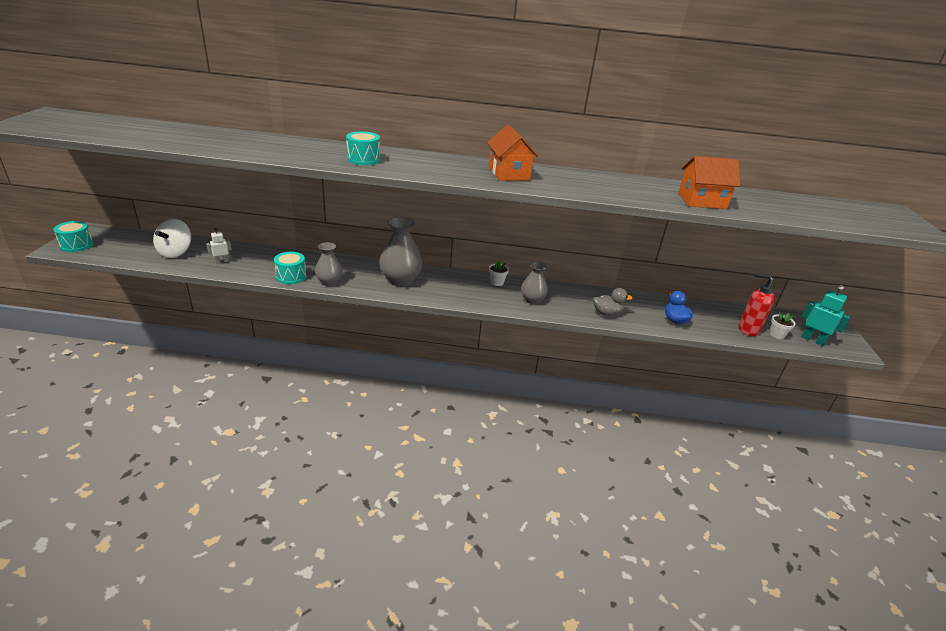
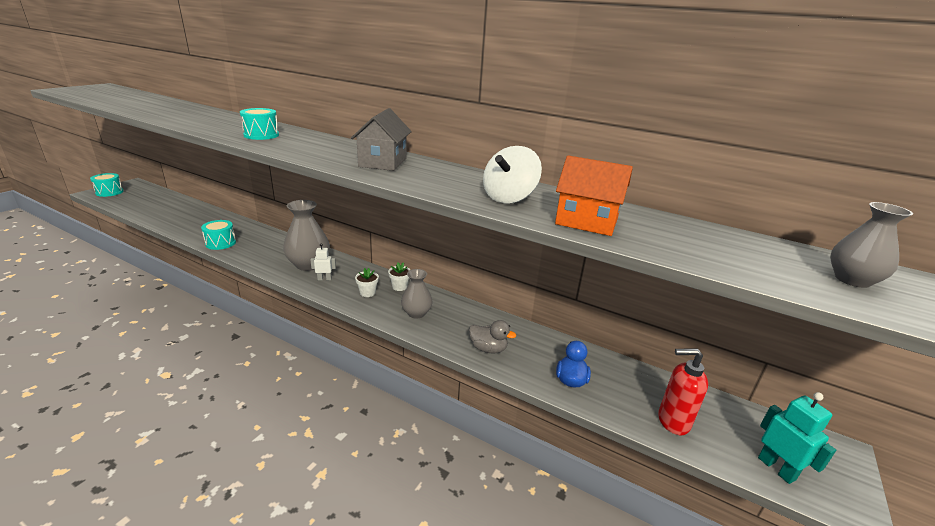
camera: 25 degrees right, 5 degrees down
(175, 252) = (164, 208): white spinning top -> white spinning top (509, 198)
(222, 261) = (186, 221): white robot -> white robot (324, 279)
(329, 281) = (245, 253): grey vase -> grey vase (852, 280)
(509, 173) = (383, 162): orange house -> grey house
(748, 329) = (672, 421): red soap dispenser -> red soap dispenser turned 45 degrees counterclockwise
(776, 335) = (716, 442): white flower pot -> white flower pot (367, 293)

